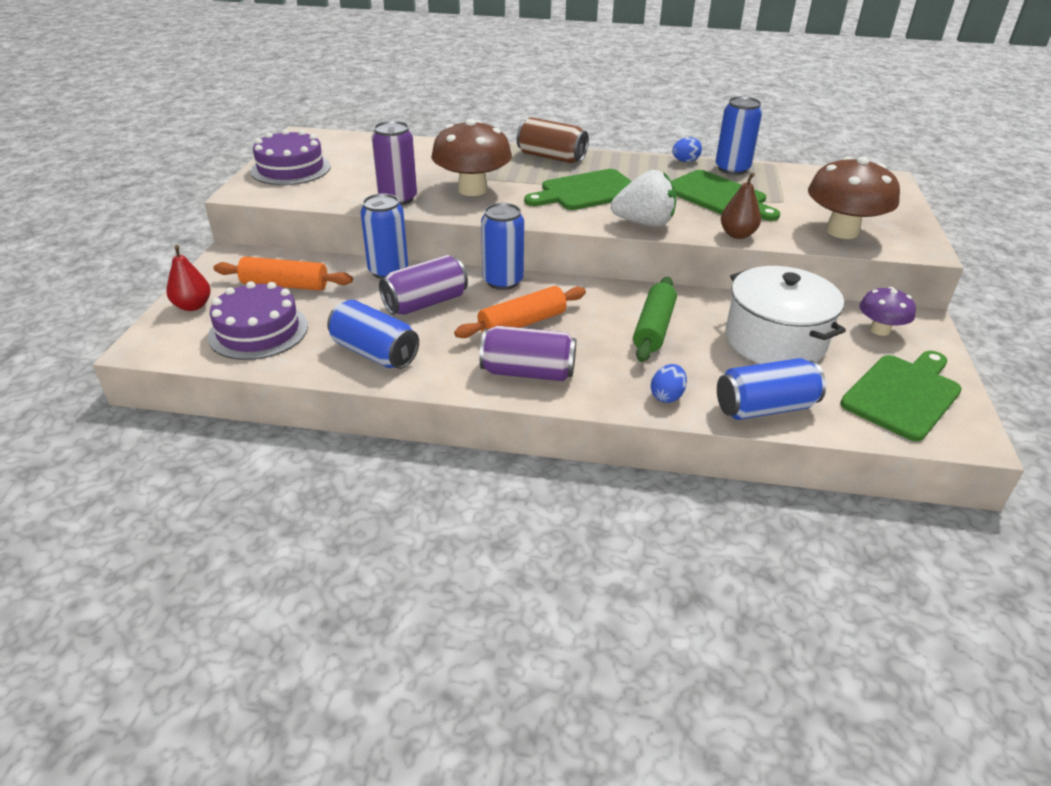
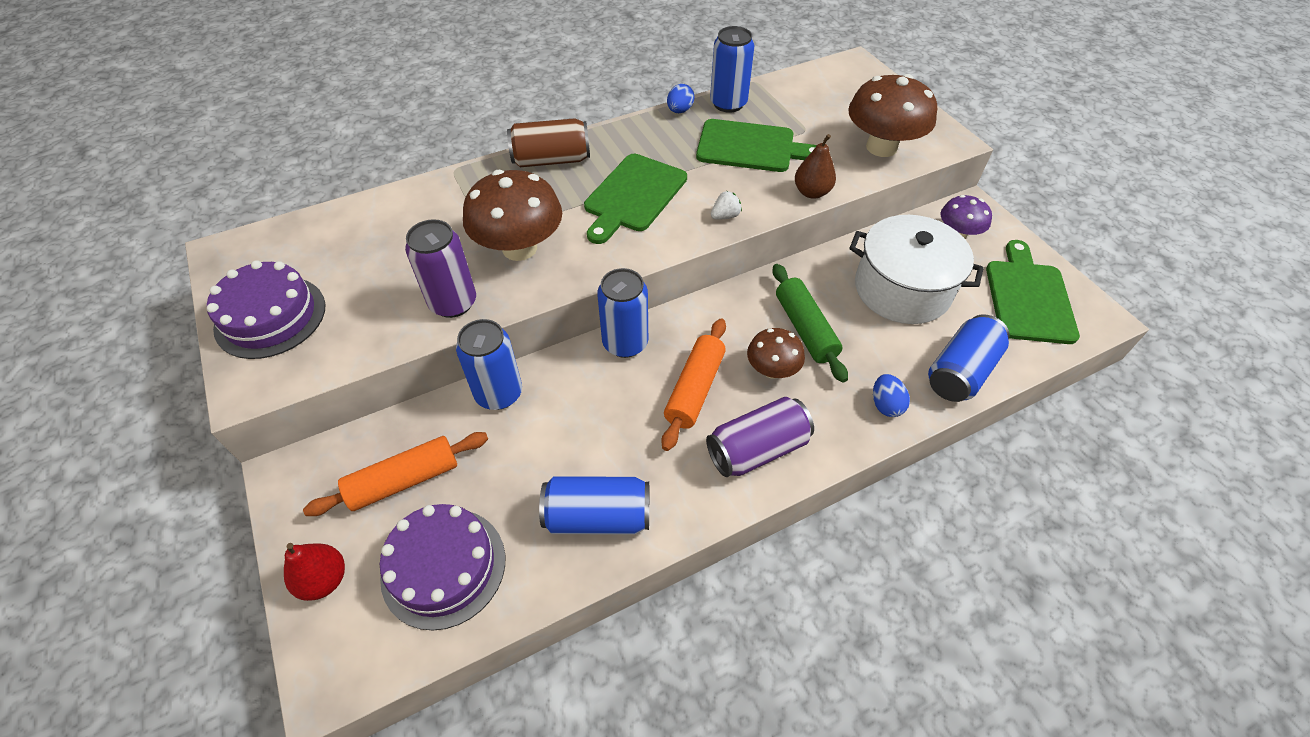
camera: 35 degrees left, 15 degrees up
(425, 303) = (580, 417): purple can -> none
(596, 338) = (772, 370): none -> brown mushroom
(644, 223) = (725, 216): white strawberry -> white strawberry, size x0.46

